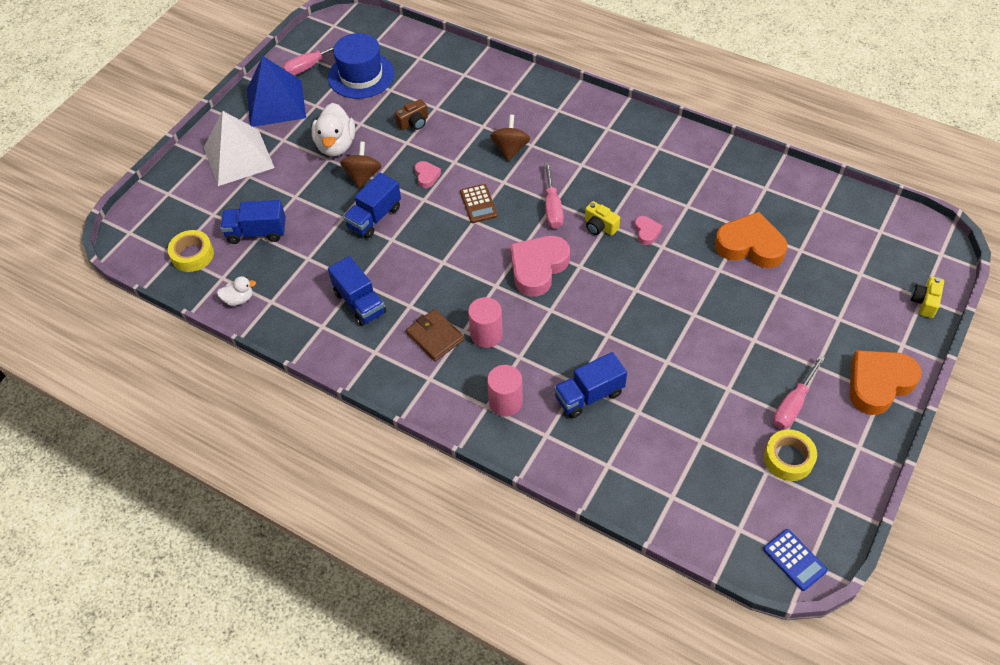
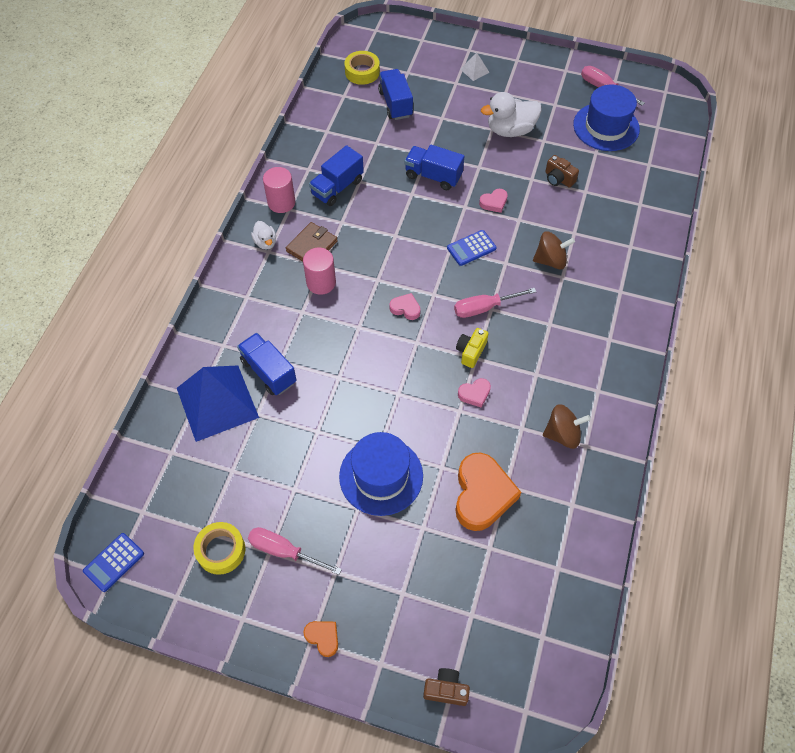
camera: 75 degrees right, 5 degrees up
(238, 157) = (474, 70): white pyramid -> white pyramid, size x0.41
(239, 299) = (324, 111): white duck -> white duck (265, 242)
(276, 103) = (547, 77): blue pyramid -> blue pyramid (217, 402)
(363, 176) = (479, 157): brown spinning top -> brown spinning top (562, 434)
(478, 204) = (471, 248): brown calculator -> blue calculator
(505, 402) = (252, 309): pink cylinder -> pink cylinder (281, 202)
(538, 268) = (405, 308): pink heart -> pink heart, size x0.47
(722, 317) = (381, 476): none -> blue hat
(878, 384) = (323, 637): orange heart -> orange heart, size x0.47
(924, 302) = (446, 690): yellow camera -> brown camera

